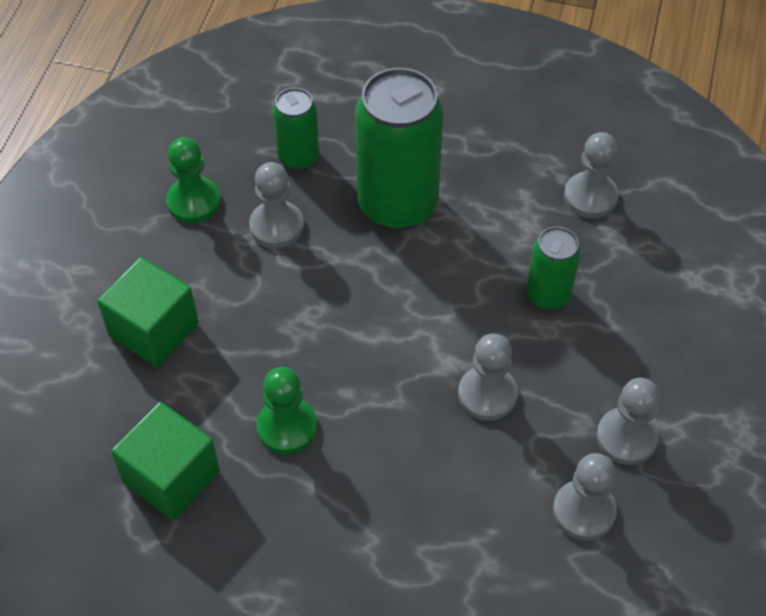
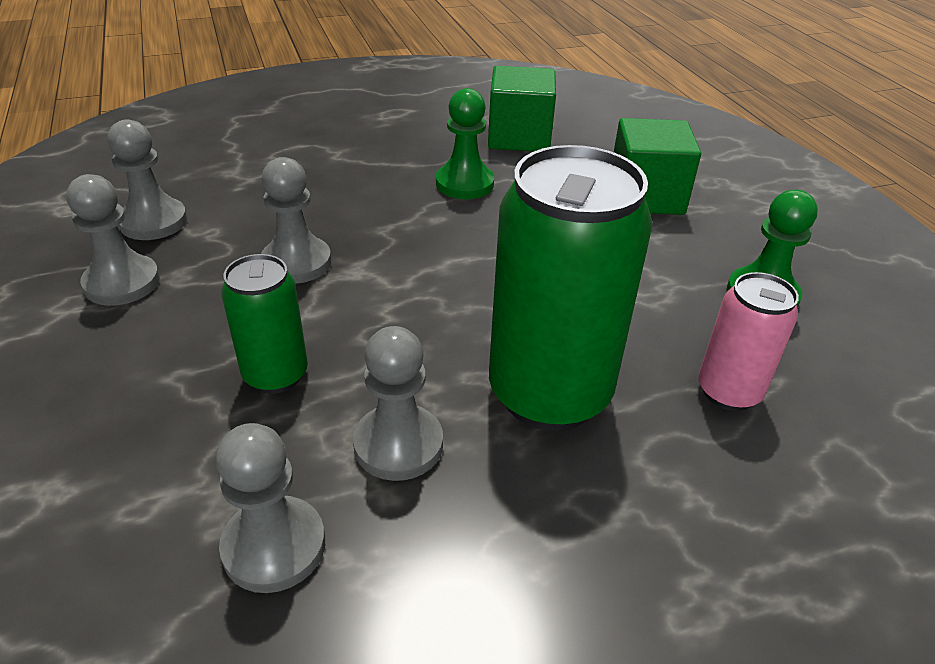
camera: 145 degrees right, 15 degrees down
(276, 226) = (653, 310): grey pawn -> grey pawn (398, 444)
(298, 158) = (728, 392): green can -> pink can

